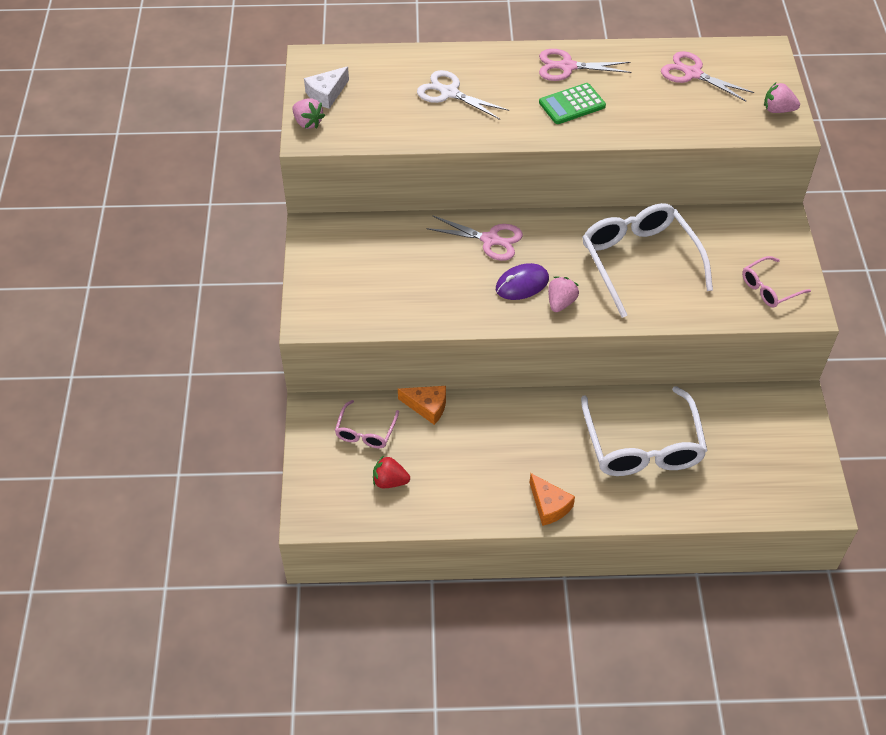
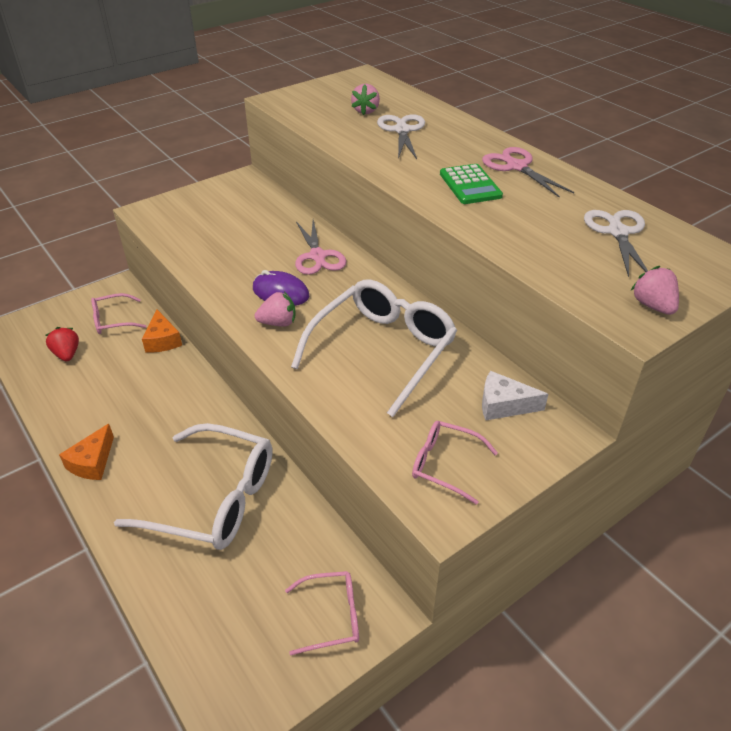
camera: 55 degrees right, 10 degrees down
(308, 123) = (292, 94): pink strawberry -> pink strawberry (366, 111)
(326, 94) = (333, 90): white cheese -> white cheese (503, 405)
(572, 104) = (470, 185): green calculator -> green calculator turned 135 degrees counterclockwise
(642, 445) = (213, 498): white glasses -> white glasses turned 120 degrees counterclockwise
(692, 74) = (617, 232): pink scissors -> white scissors
(784, 425) = (331, 616): none -> pink glasses

